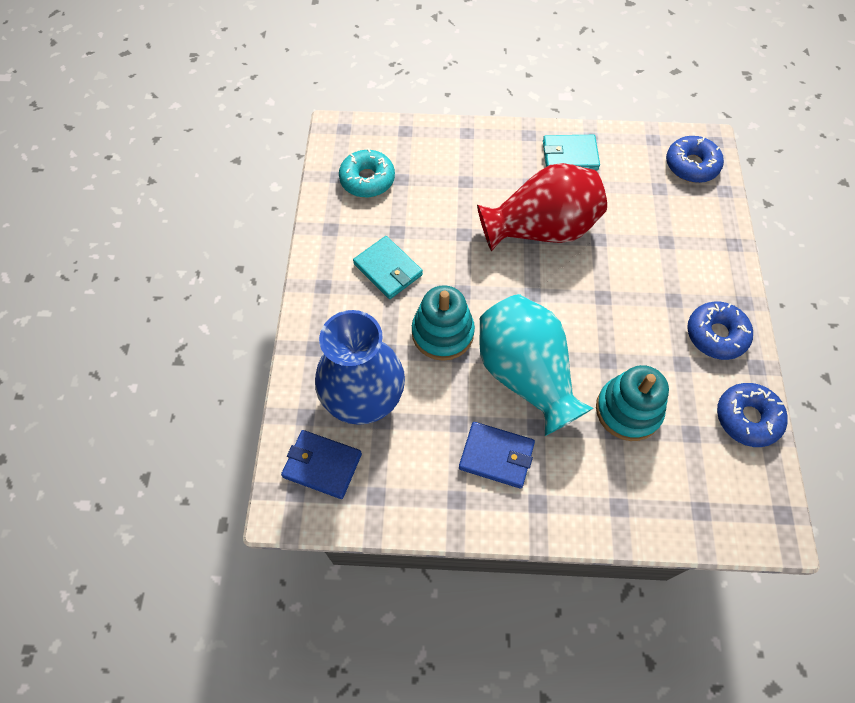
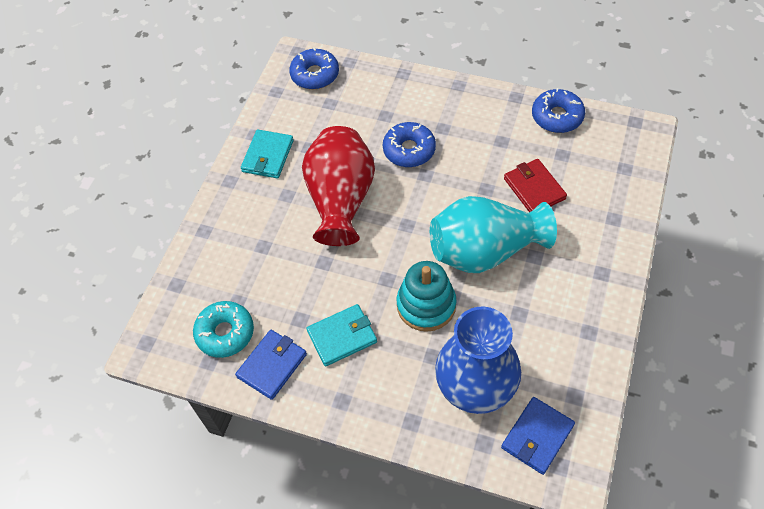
camera: 70 degrees left, 5 degrees down
(496, 456) = (555, 292): blue wallet -> blue wallet (272, 365)
(628, 410) = (534, 188): turquoise stacking toy -> red wallet
(716, 335) = (482, 112): blue donut -> blue donut (409, 150)

